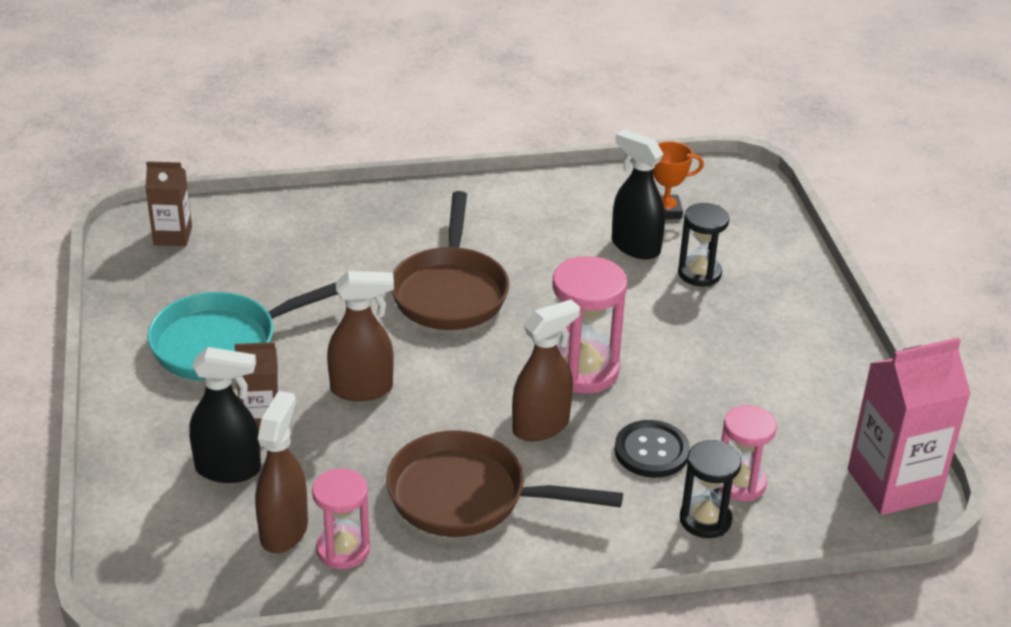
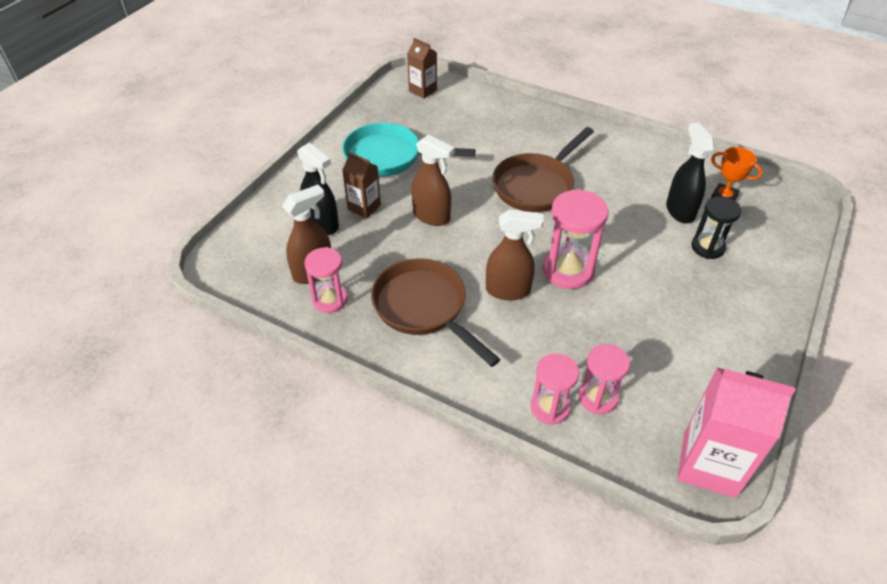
camera: 40 degrees right, 10 degrees up
(651, 451) = (560, 343): black button -> none
(705, 520) = (550, 407): black hourglass -> pink hourglass

